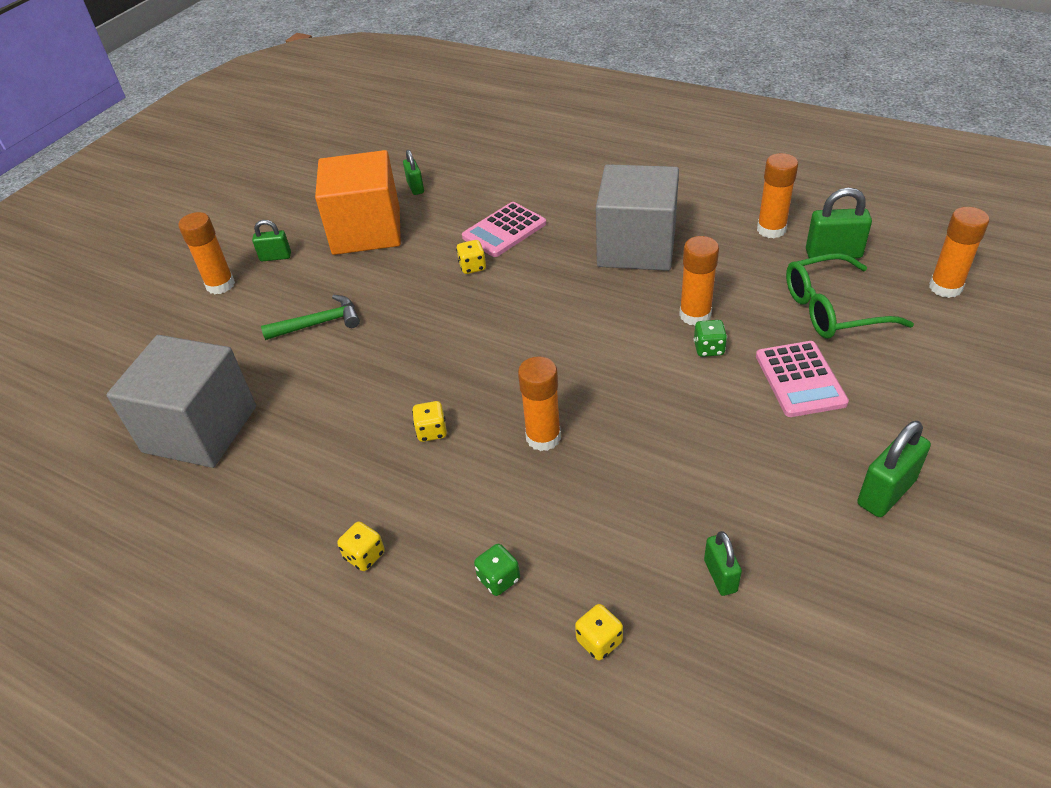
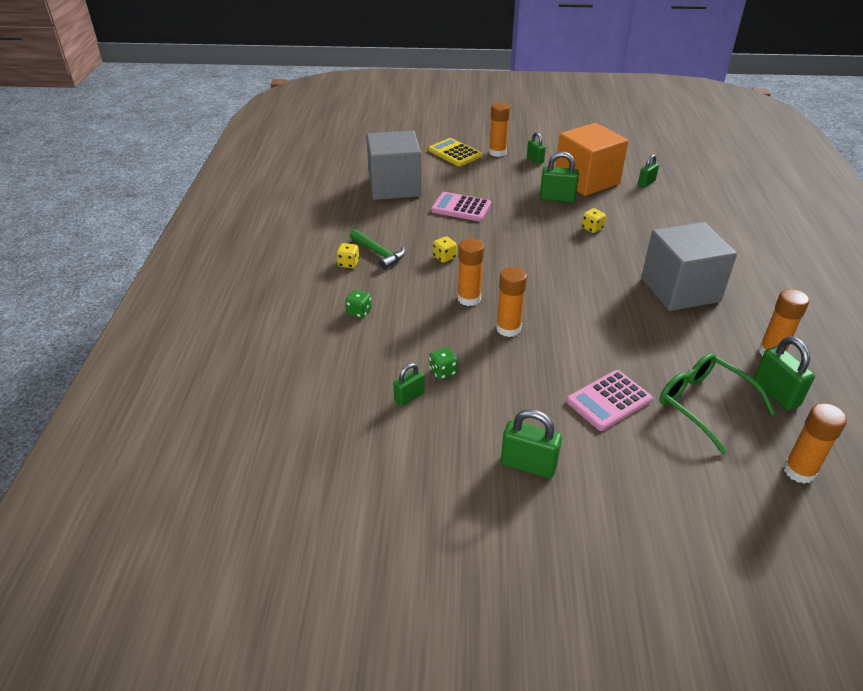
camera: 60 degrees right, 5 degrees down
(175, 329) = (454, 153): none -> yellow calculator
(318, 323) = (495, 192): green hammer -> green hammer (378, 253)
(383, 271) = (557, 198): none -> green padlock
(504, 230) = (639, 229): pink calculator -> pink calculator (461, 207)
(599, 641) = (339, 359): yellow dice -> none
(695, 315) = (632, 334): orange glue stick -> orange glue stick (508, 329)
(708, 348) = (603, 349): green dice -> green dice (443, 372)

